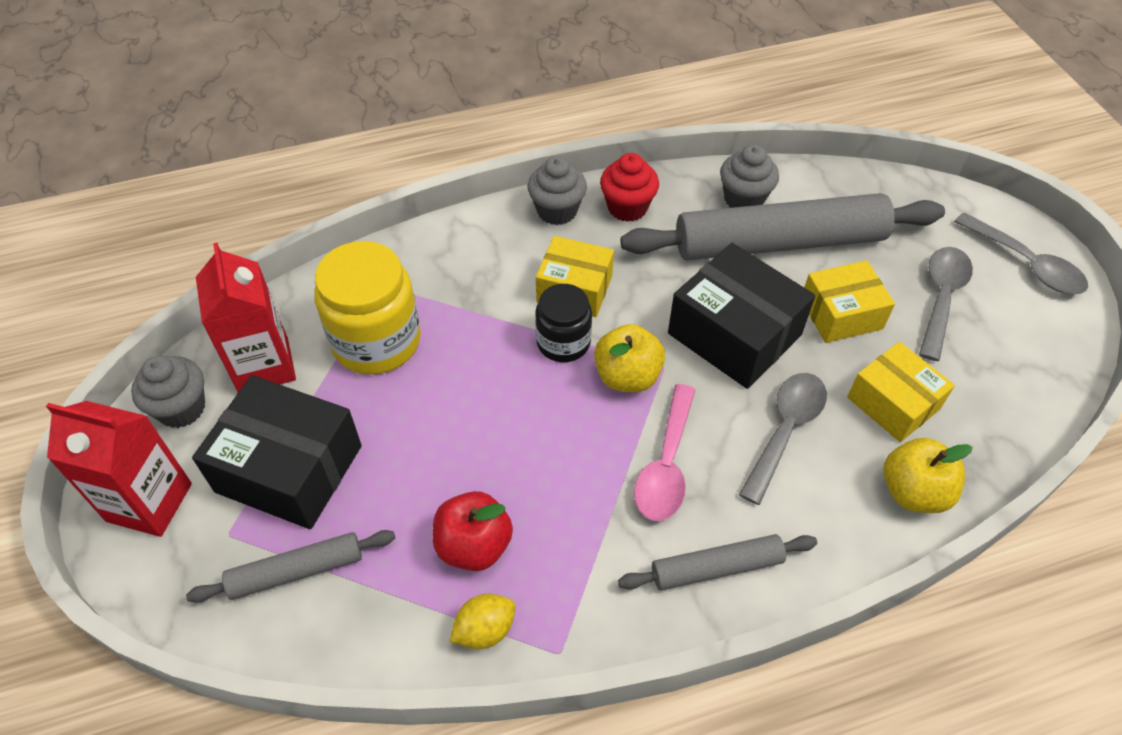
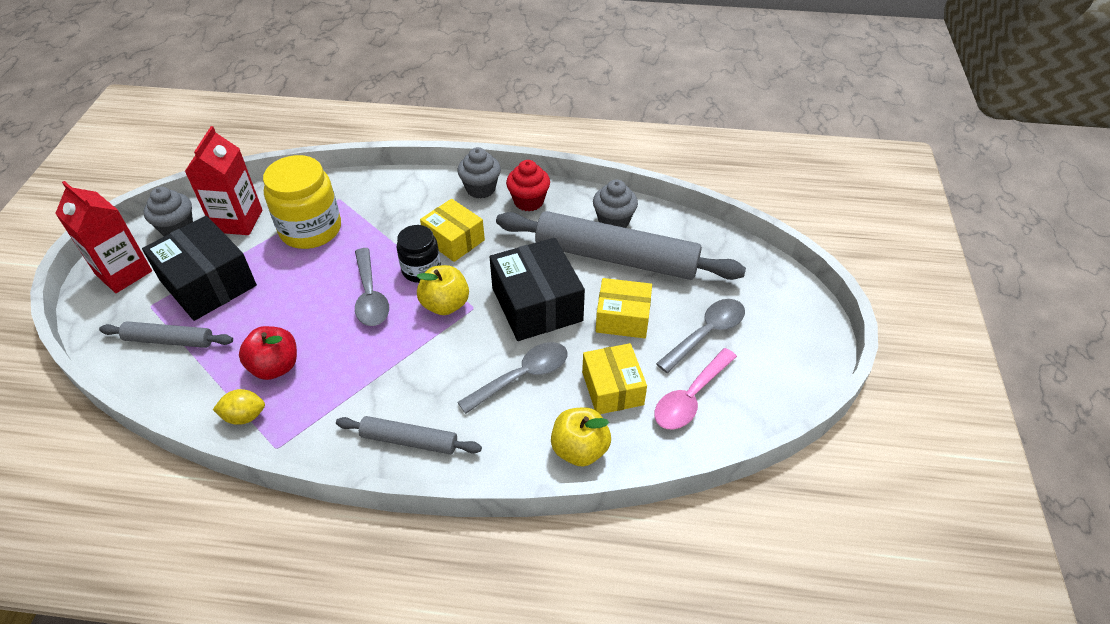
camera: 25 degrees right, 5 degrees down
(666, 464) = (427, 366): pink spoon -> pink spoon (690, 397)
(1025, 264) = (793, 333): grey spoon -> grey spoon (370, 296)

